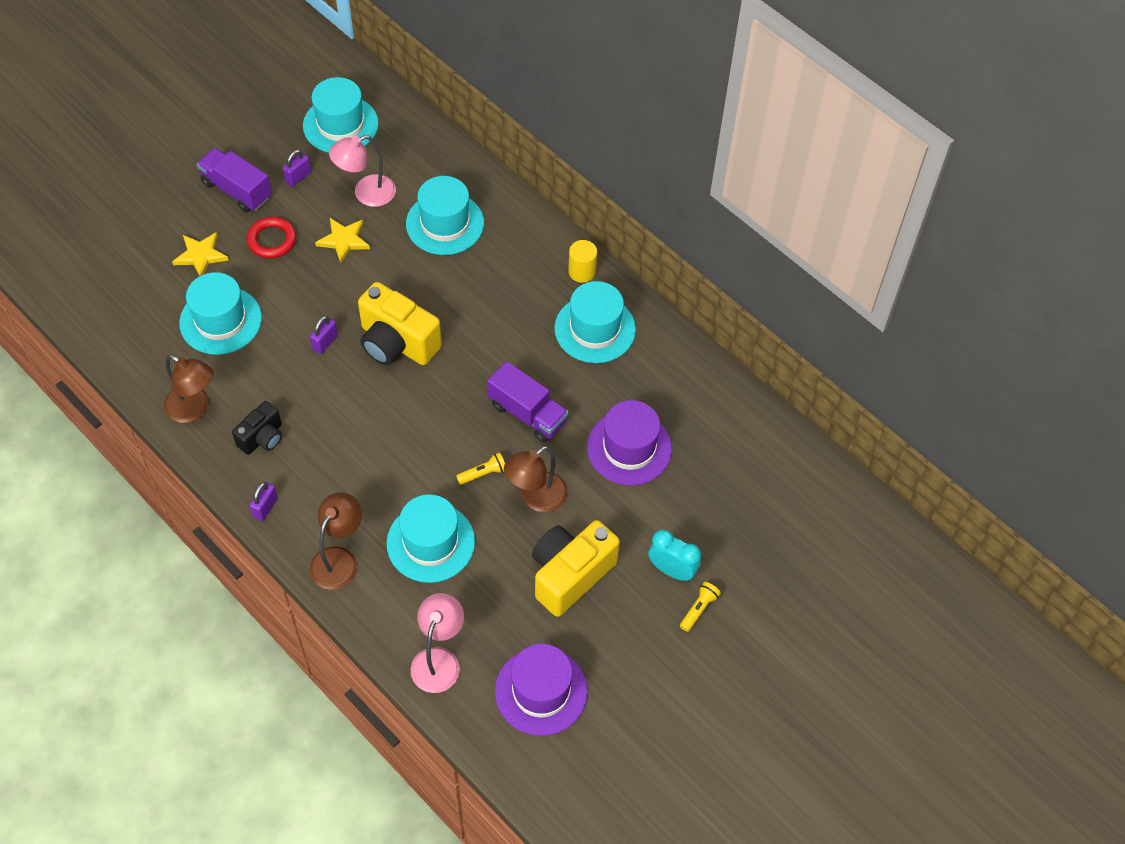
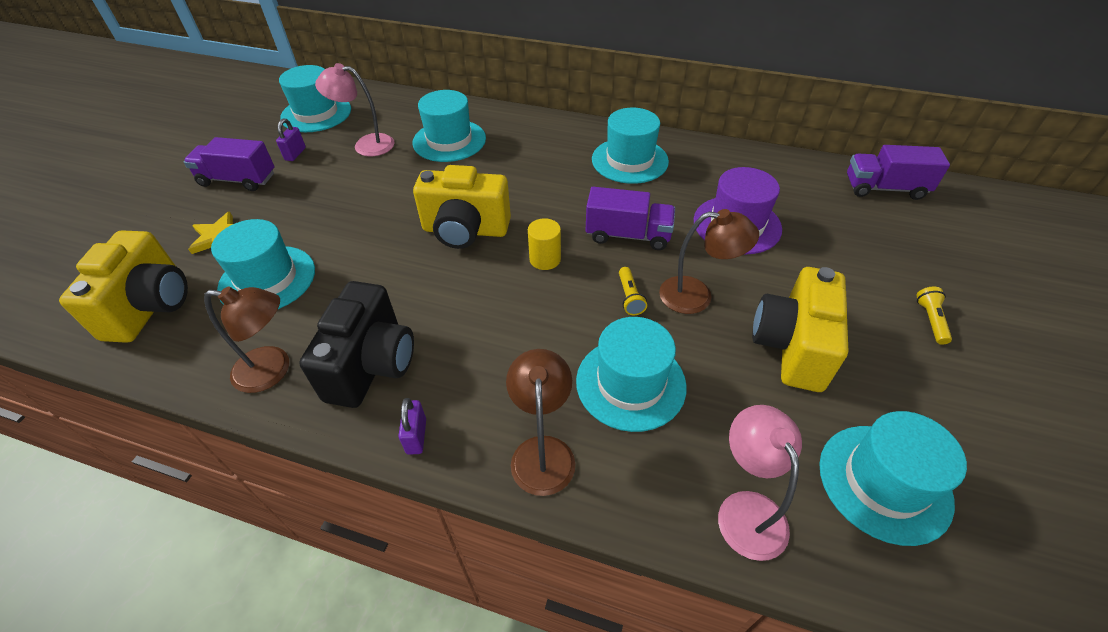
camera: 25 degrees left, 10 degrees down
(129, 307) = (151, 307): none -> yellow camera
(262, 438) = (372, 365): black camera -> black camera, size x1.74
(272, 240) = (292, 201): red ring -> none
(325, 342) = (393, 256): purple padlock -> none
(344, 240) = (364, 179): yellow star -> none
(366, 193) = (366, 145): pink lamp -> pink lamp turned 60 degrees clockwise
(483, 473) = (630, 297): yellow flashlight -> yellow flashlight turned 135 degrees clockwise
(536, 498) = (697, 296): brown lamp -> brown lamp turned 105 degrees counterclockwise
(541, 691) = (884, 482): purple hat -> turquoise hat
(582, 271) = (586, 132): yellow cylinder -> yellow cylinder (545, 259)
(672, 570) = (872, 299): turquoise clock -> none
(803, 475) = (884, 188): none -> purple truck

